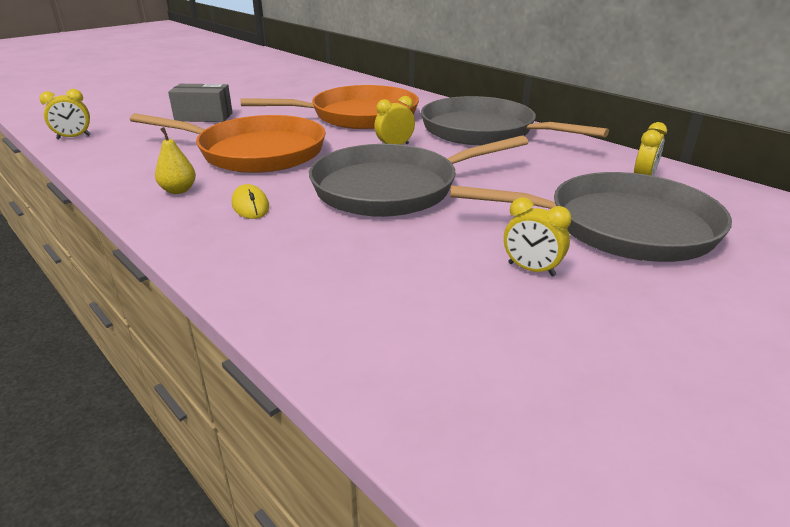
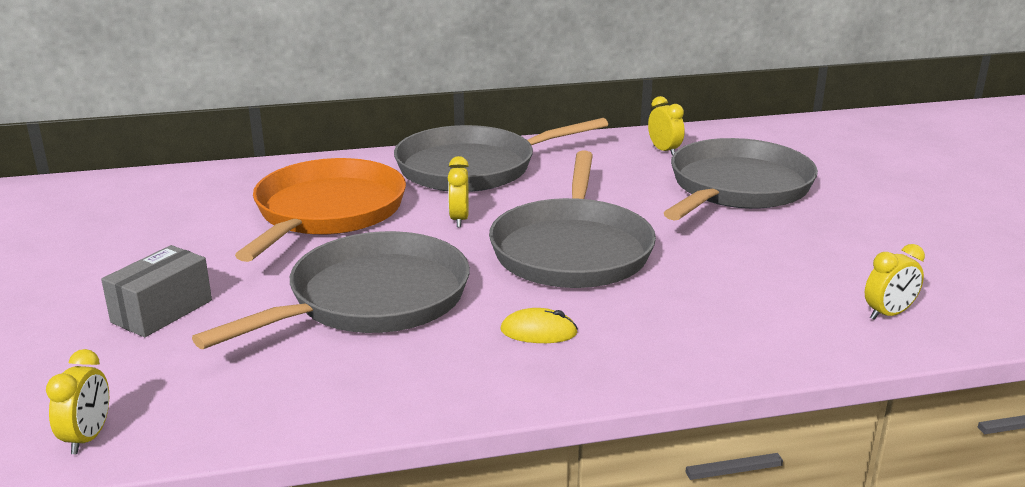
camera: 60 degrees left, 5 degrees down
(178, 190) = (443, 370): yellow pear -> none
(256, 152) = (372, 299): orange pan -> grey pan
(531, 269) = (778, 240): yellow clock -> yellow clock (888, 314)

